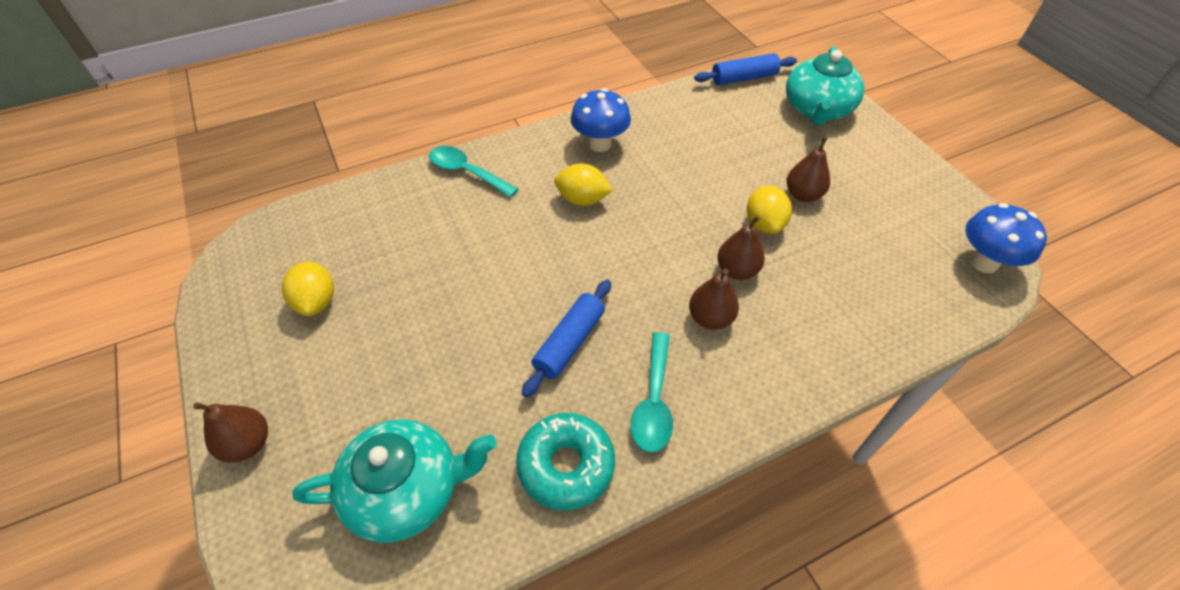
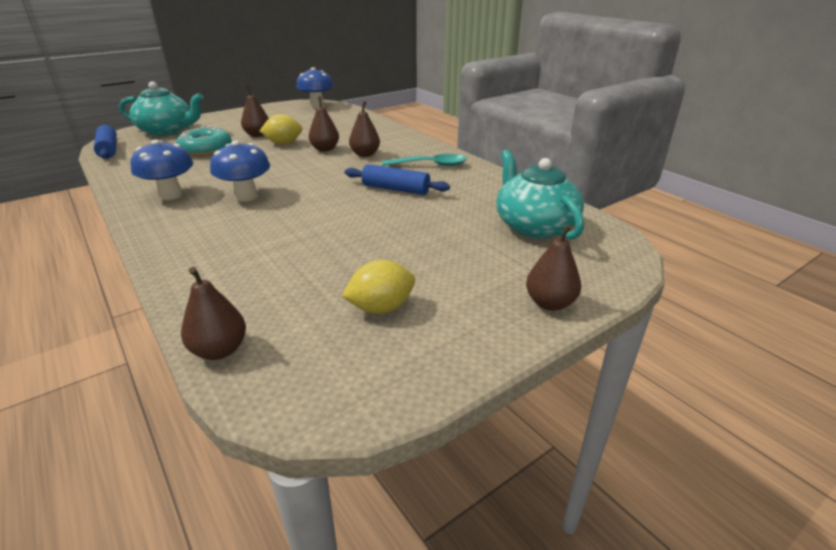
camera: 100 degrees left, 20 degrees down
(318, 206) = (219, 350): none -> brown pear
(467, 172) = (187, 253): turquoise spoon -> none
(566, 465) = (484, 183): turquoise donut -> turquoise donut (206, 150)
(582, 199) = (246, 196): yellow lemon -> blue mushroom

